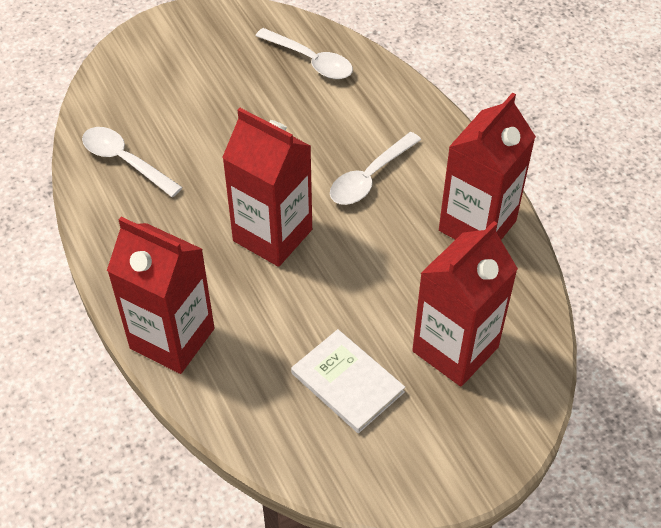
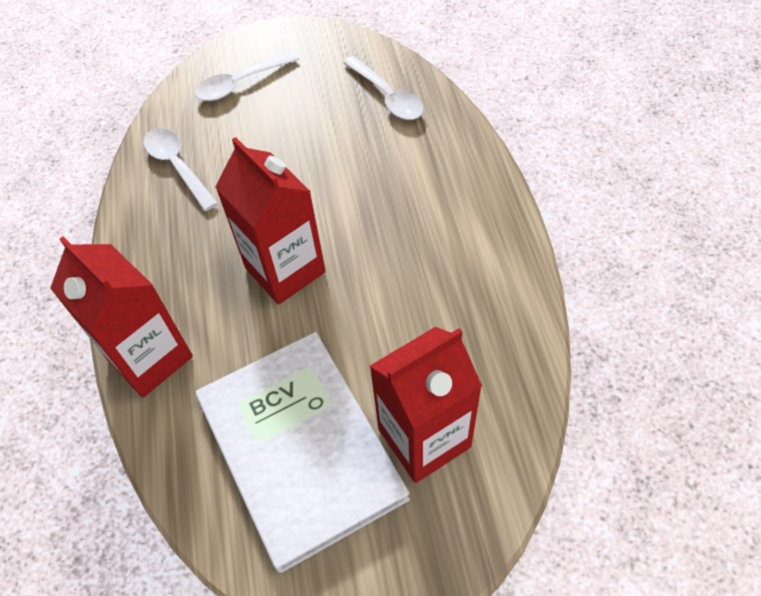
camera: 20 degrees right, 5 degrees up
(347, 383) = (300, 448): white book -> white book, size x1.97
(370, 177) = (403, 228): white spoon -> white spoon (241, 83)
(477, 225) = (495, 303): red carton -> none

